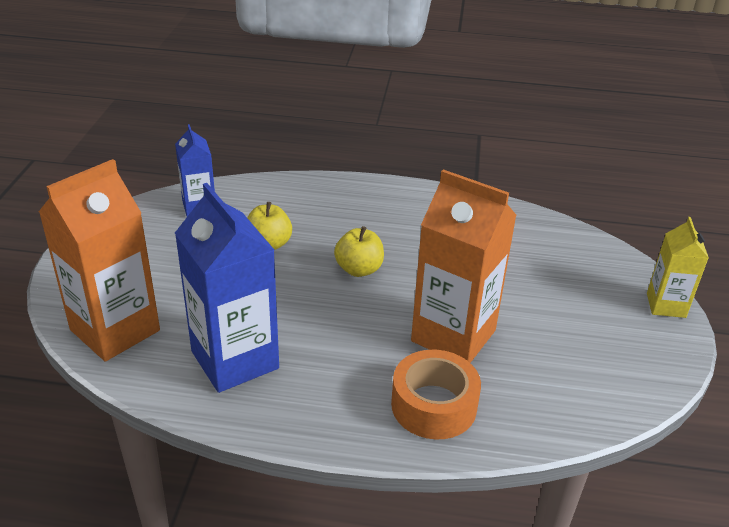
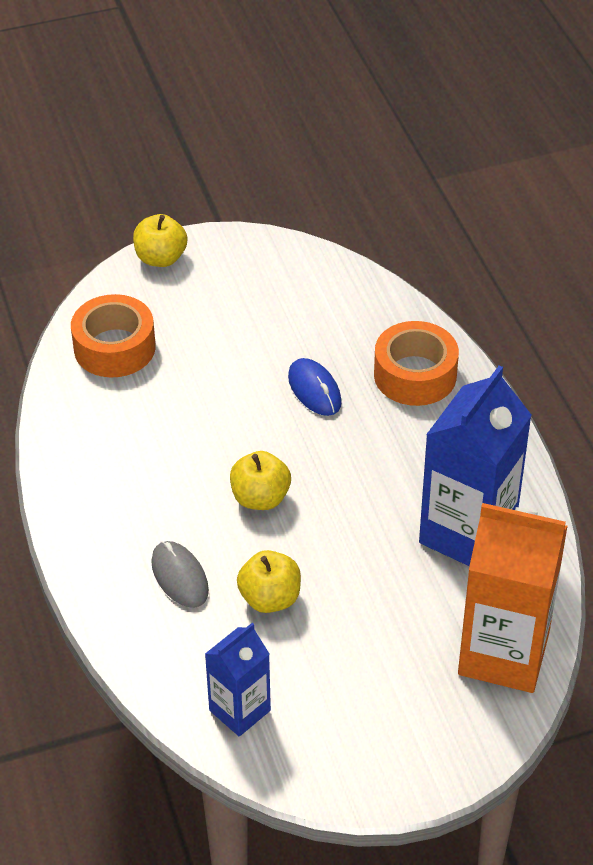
camera: 115 degrees left, 10 degrees up
(319, 216) = (180, 577): none -> grey mouse
(453, 336) = (314, 390): orange carton -> blue mouse
(561, 251) = (114, 347): none -> orange tape
(666, 305) = (161, 258): yellow carton -> yellow apple

